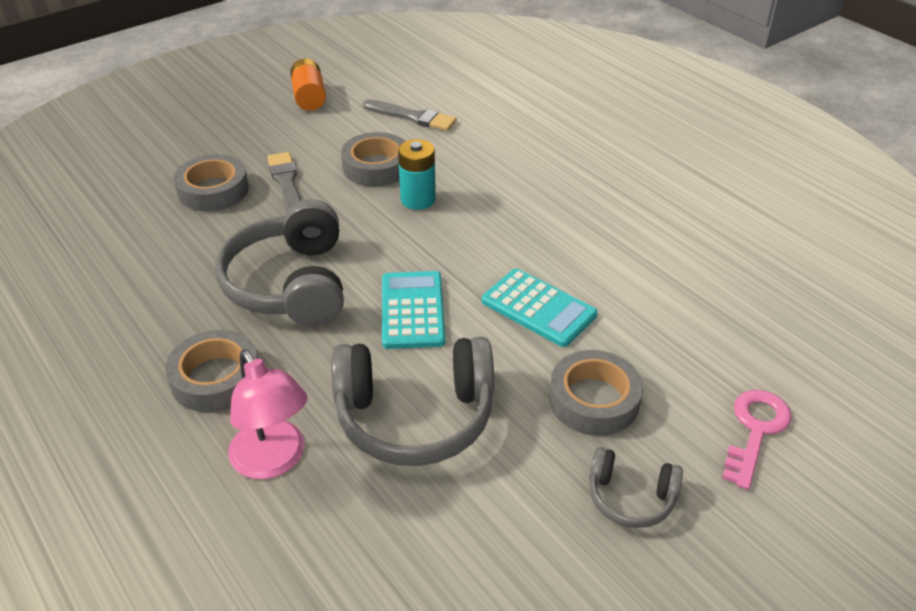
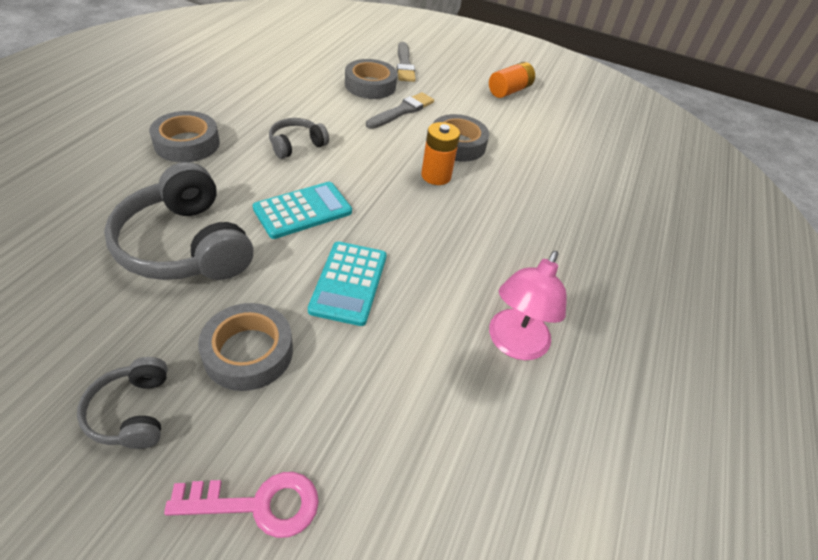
camera: 55 degrees right, 5 degrees up
(274, 461) = (118, 191): pink lamp -> pink lamp (514, 344)
(290, 284) = (296, 145): grey headphones -> grey headphones, size x0.51
(412, 117) = (536, 143): grey brush -> grey brush (404, 65)
(418, 199) = (436, 176): turquoise battery -> orange battery

